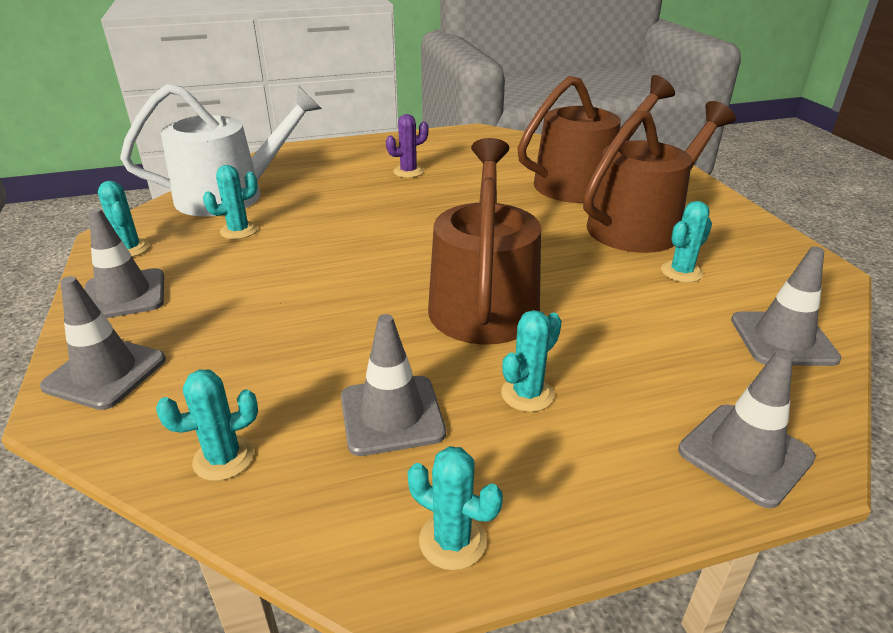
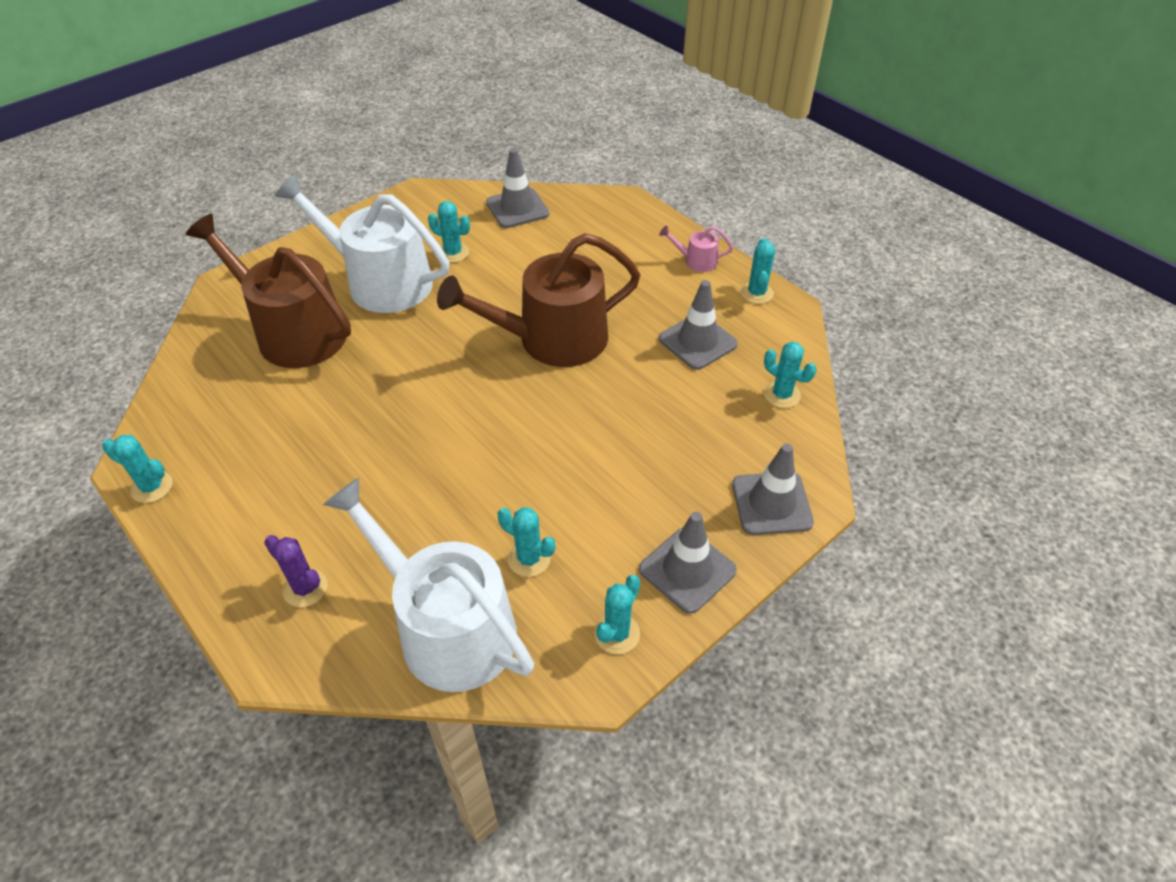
camera: 115 degrees left, 15 degrees up
(408, 172) = (308, 480): purple cactus -> purple cactus (305, 588)
(527, 394) = (640, 294): turquoise cactus -> turquoise cactus (152, 487)
(583, 492) = (696, 261): none -> pink watering can
(641, 226) = (381, 281): brown watering can -> white watering can
(745, 454) = (631, 217): grey traffic cone -> none

